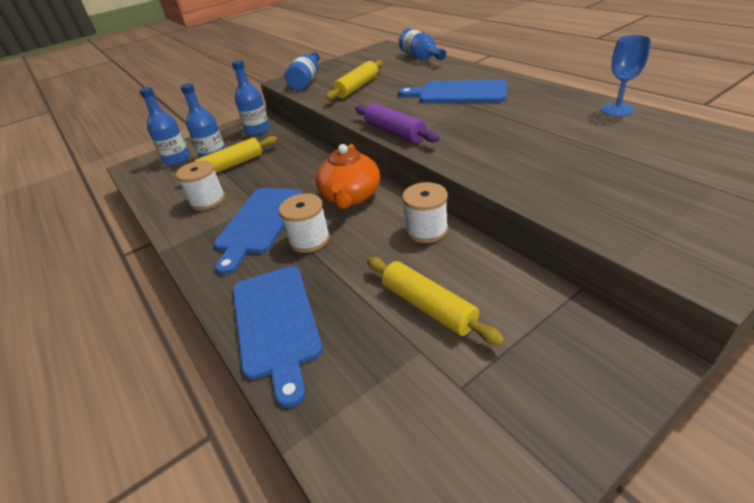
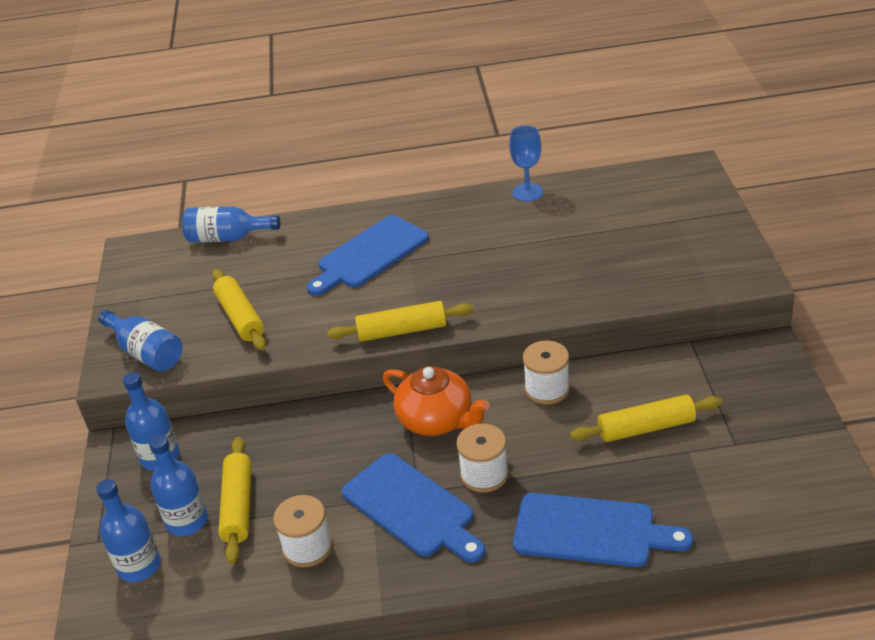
camera: 60 degrees left, 0 degrees up
(394, 132) = (402, 331): purple rolling pin -> yellow rolling pin

